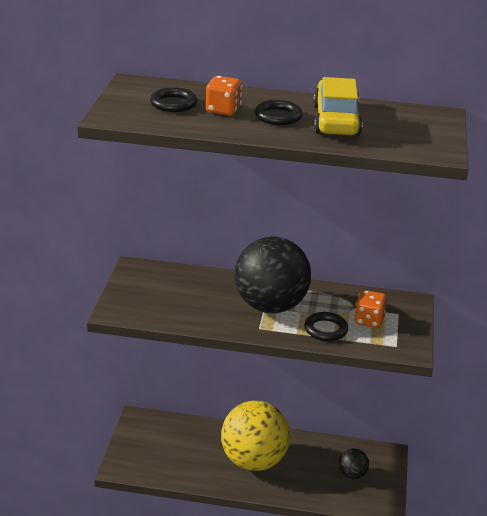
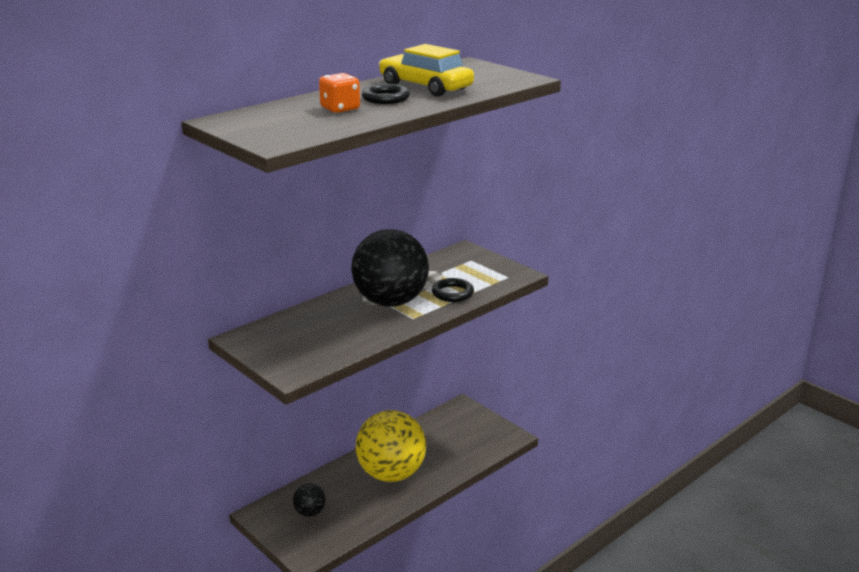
camera: 50 degrees left, 5 degrees down
(173, 104) = (294, 119): black ring -> none
(352, 474) = (463, 433): black ball -> black ball (310, 512)
(369, 320) = (464, 273): orange dice -> none

